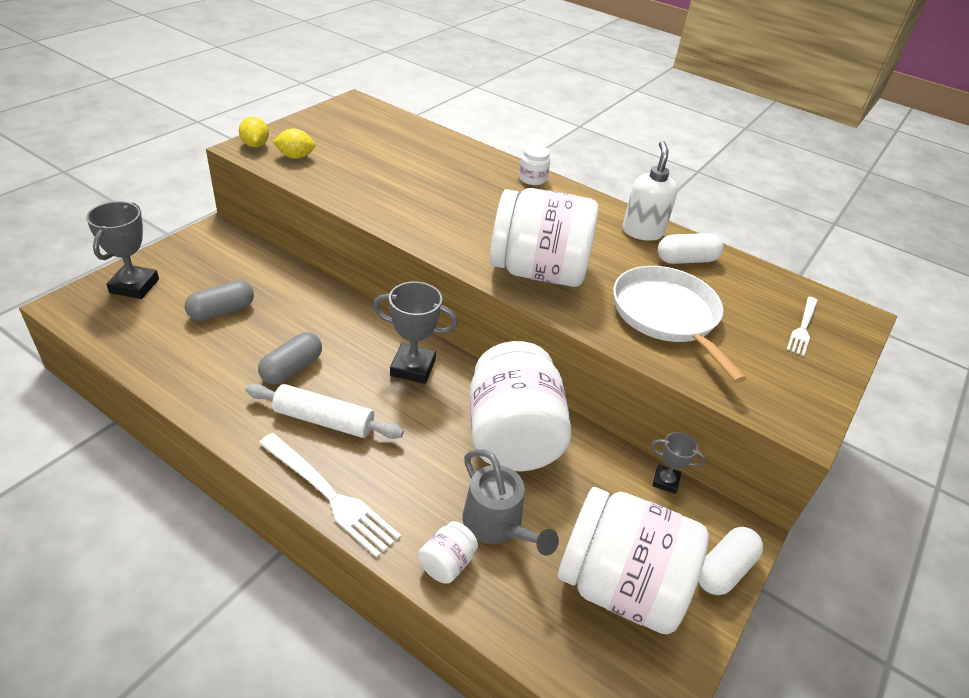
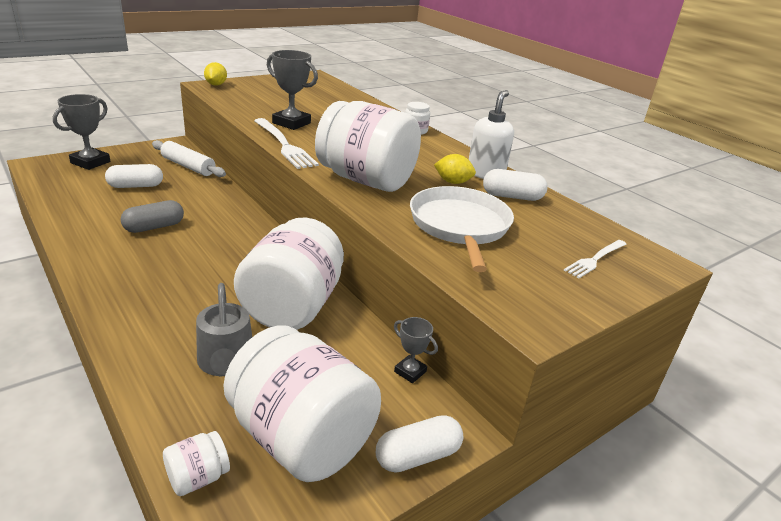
camera: 20 degrees right, 10 degrees down
(221, 311) = (136, 186): grey capsule -> white capsule
(295, 157) = (238, 94): yellow lemon -> yellow lemon (453, 182)
(324, 420) = (148, 262): white rolling pin -> white rolling pin (188, 166)
(330, 495) = (108, 308): white fork -> white fork (284, 145)
(413, 368) = (248, 245): grey trophy -> grey trophy (291, 123)
(447, 563) = (159, 377): white jar -> white jar (198, 477)

